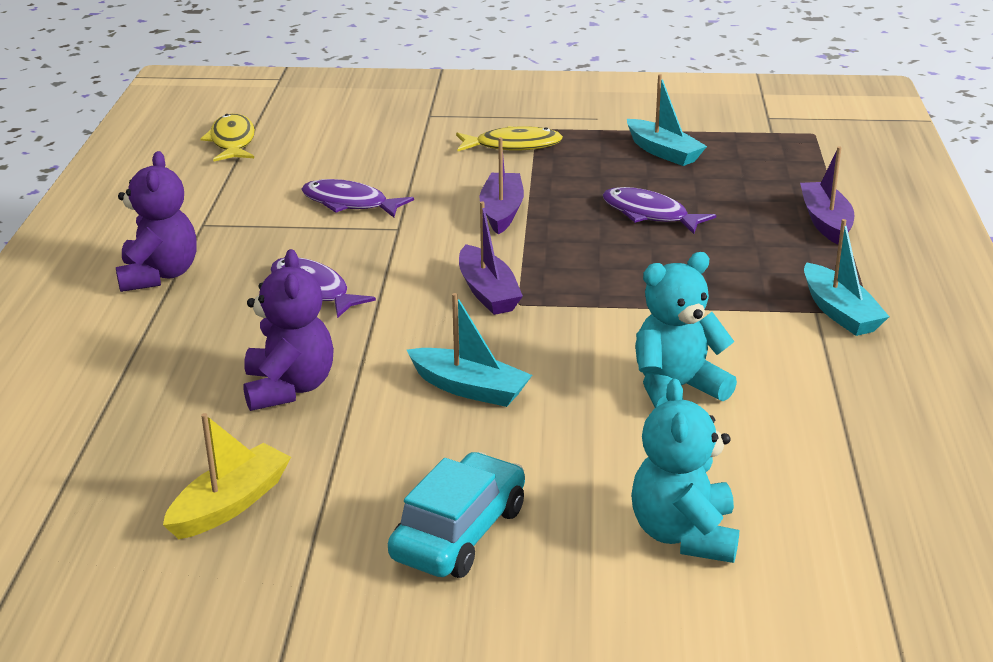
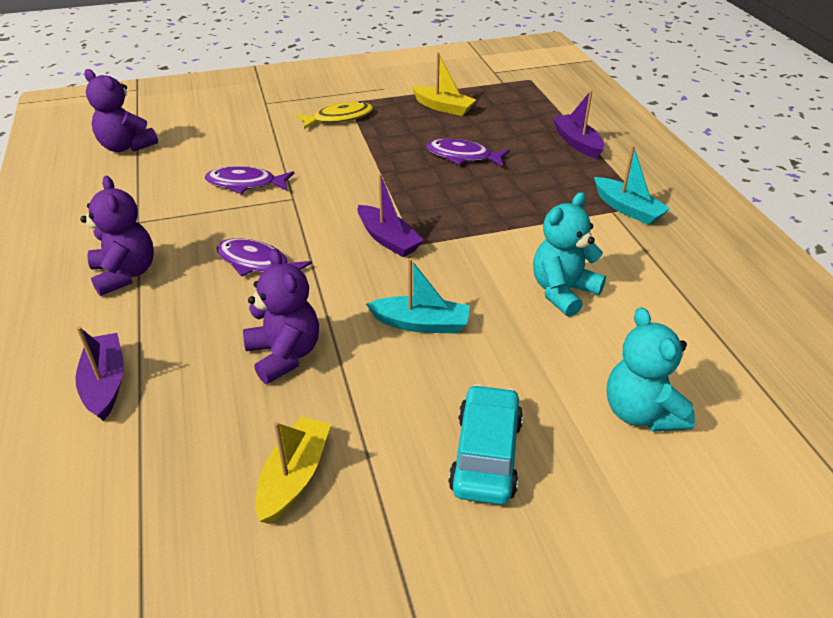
camera: 20 degrees left, 10 degrees up
(232, 141) = (126, 147): yellow fish -> purple teddy bear
(502, 212) = (361, 171): purple boat -> purple boat (105, 383)
(663, 152) = (443, 107): turquoise boat -> yellow boat

